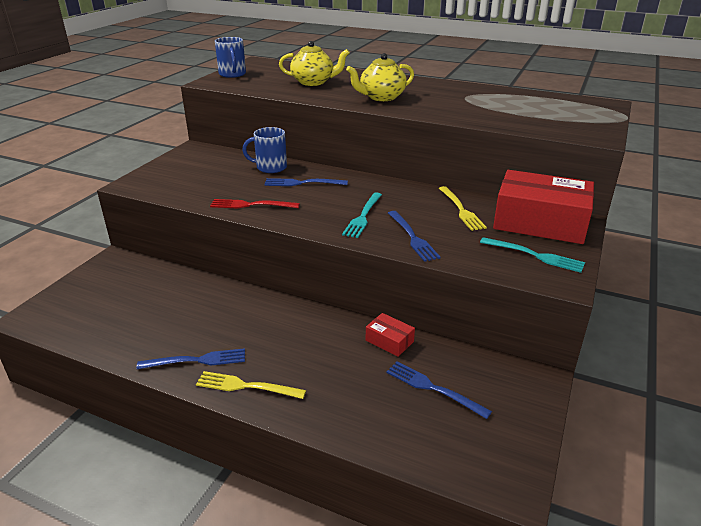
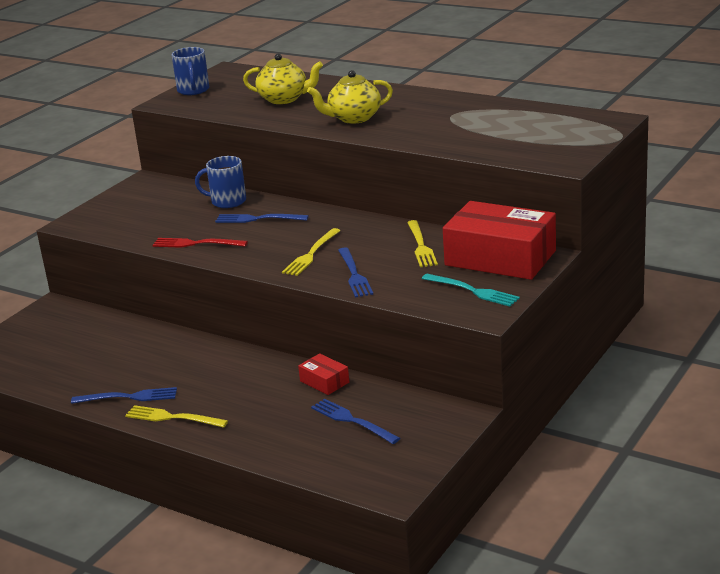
camera: 10 degrees right, 5 degrees down
(363, 217) = (311, 254): turquoise fork -> yellow fork

